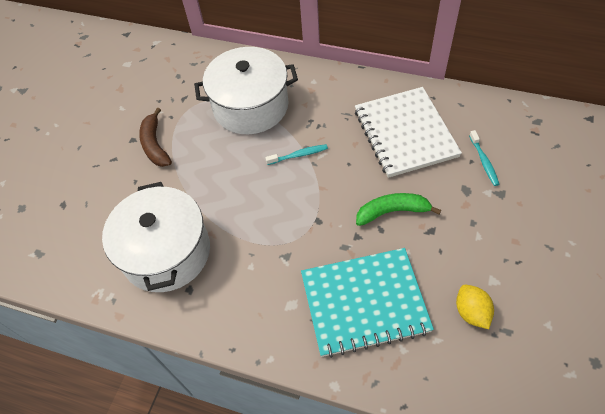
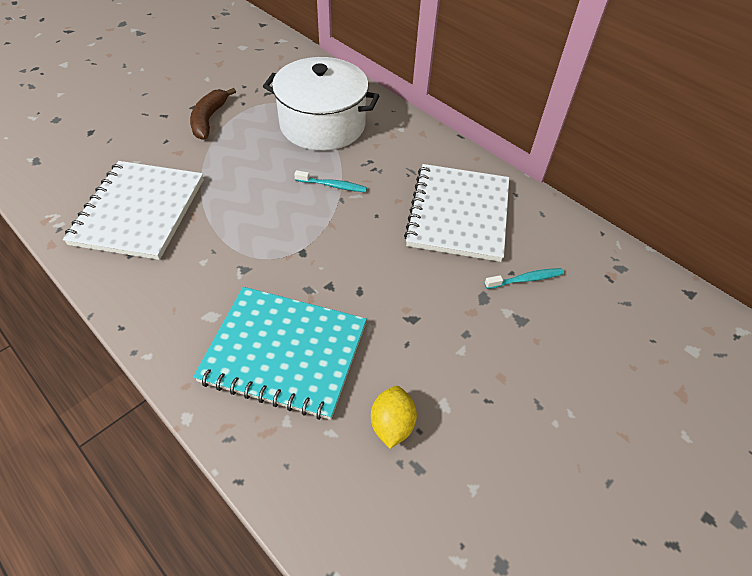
camera: 20 degrees right, 5 degrees down
(166, 252) = (139, 211): white pot -> white notebook
(392, 211) = (385, 280): green banana -> none
(484, 161) = (525, 279): turquoise toothbrush -> turquoise toothbrush turned 120 degrees counterclockwise

